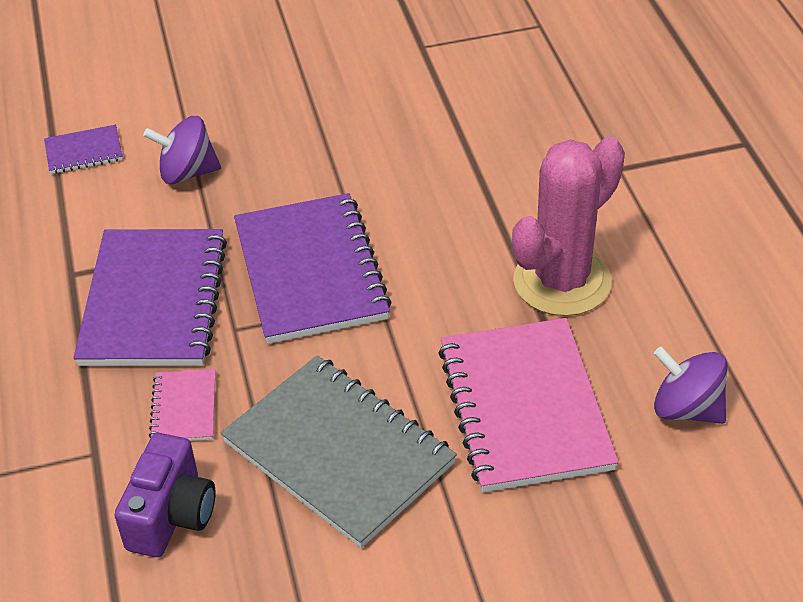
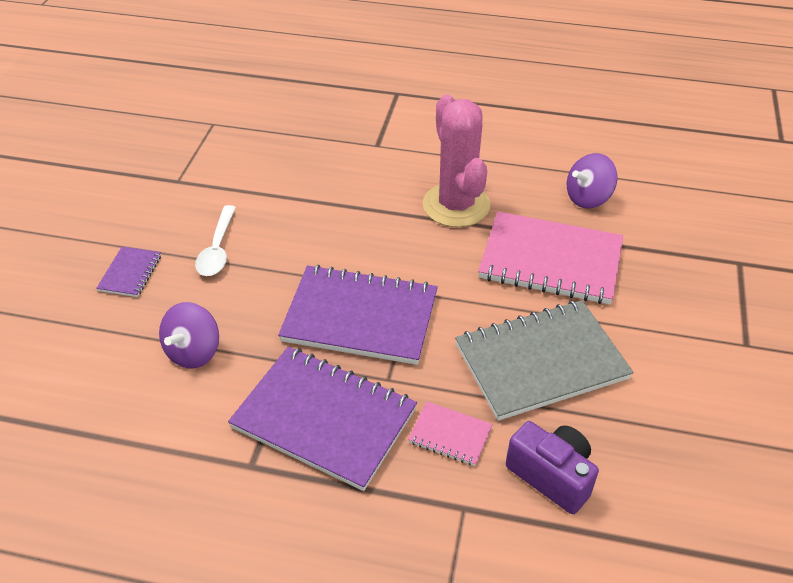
camera: 65 degrees left, 0 degrees up
(84, 152) = (104, 412): purple notebook -> purple notebook (130, 273)
(339, 122) = (217, 249): none -> white spoon

